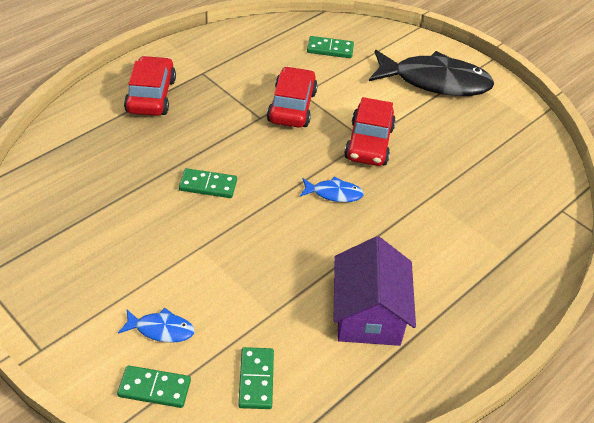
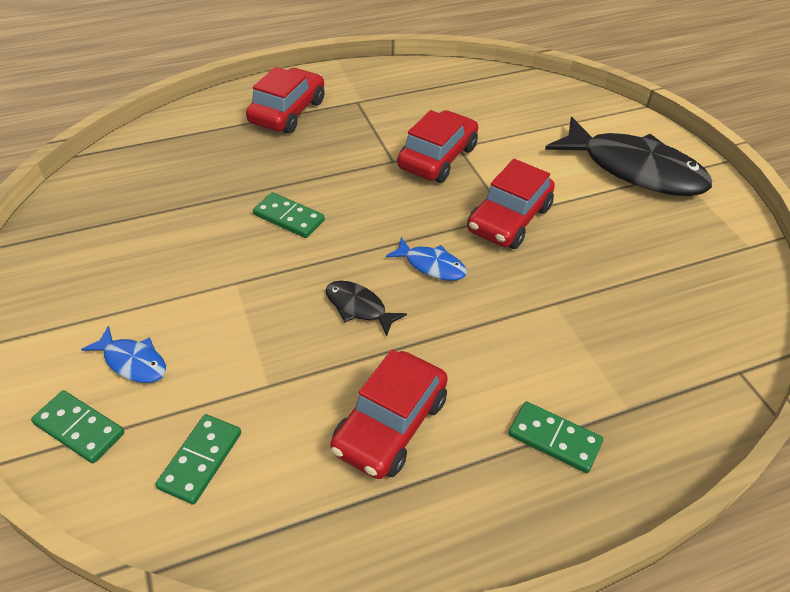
camera: 25 degrees right, 0 degrees up
(301, 239) = (359, 307): none -> black fish
(330, 49) = (519, 107): green domino -> green domino (554, 439)
(368, 314) = (390, 425): purple house -> red car

